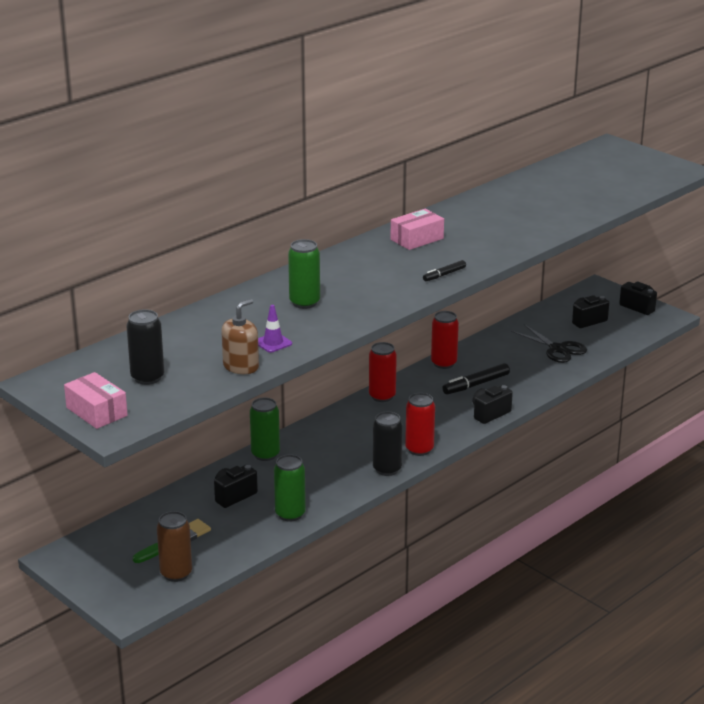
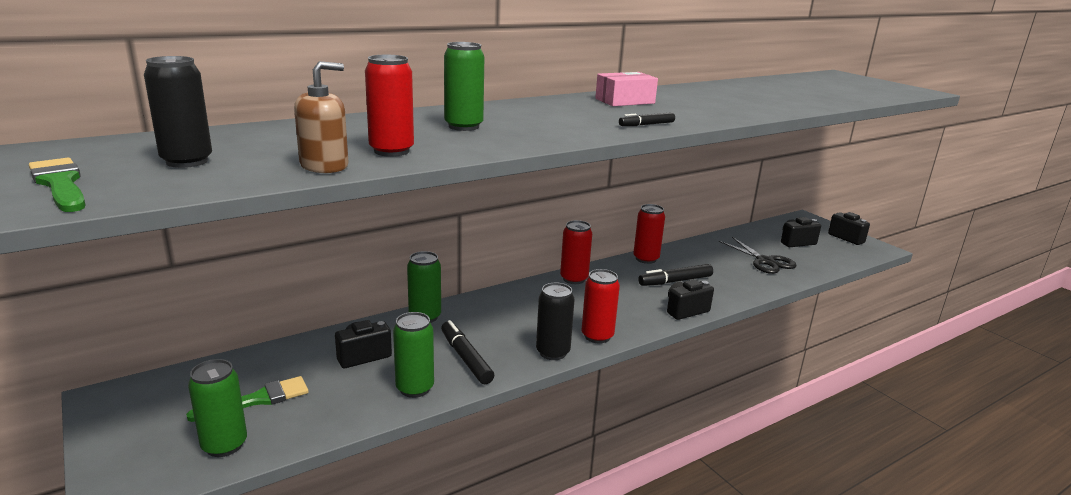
camera: 10 degrees right, 5 degrees down
(97, 411) = (60, 184): pink box -> green brush
(176, 573) = (224, 445): brown can -> green can
(273, 343) = (391, 151): purple traffic cone -> red can
(318, 485) = (466, 358): none -> black marker

